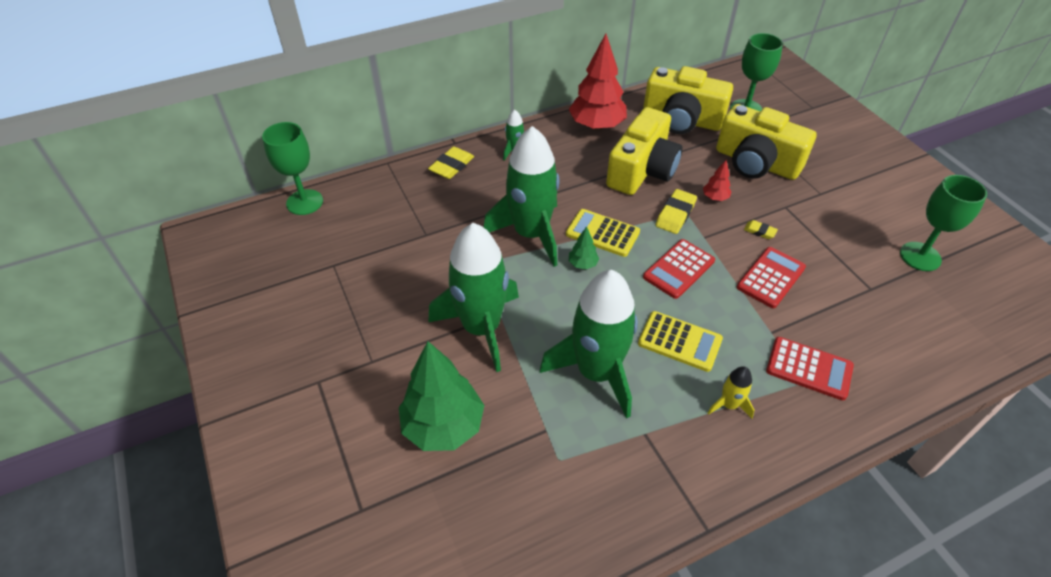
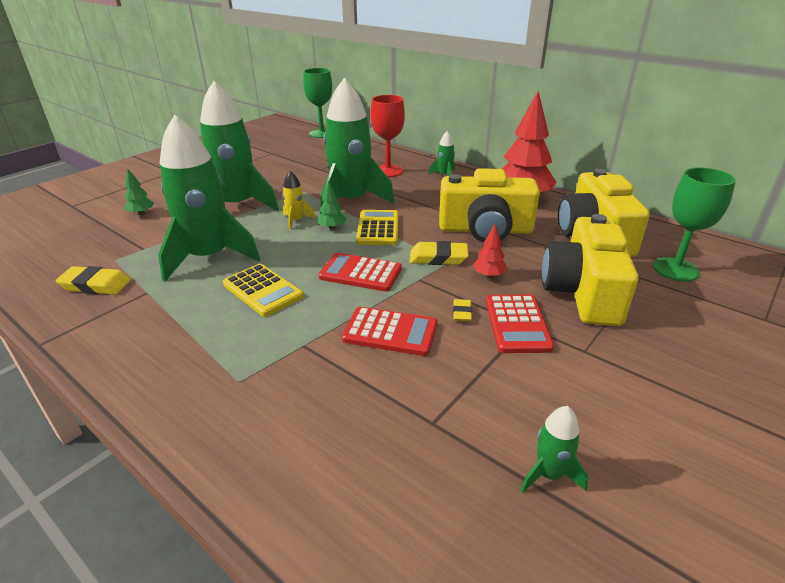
camera: 65 degrees right, 15 degrees down
(443, 426) = (141, 213): green tree -> green tree, size x0.44
(452, 166) = (401, 160): yellow eraser -> yellow eraser (95, 285)
(473, 184) = (388, 171): none -> red goblet
(679, 341) = (262, 290): yellow calculator -> yellow calculator turned 45 degrees counterclockwise
(729, 405) = (190, 332): yellow rocket -> yellow rocket (296, 221)
(809, 368) = (259, 382): red calculator -> red calculator (517, 324)
(920, 256) = (549, 474): green goblet -> green rocket

